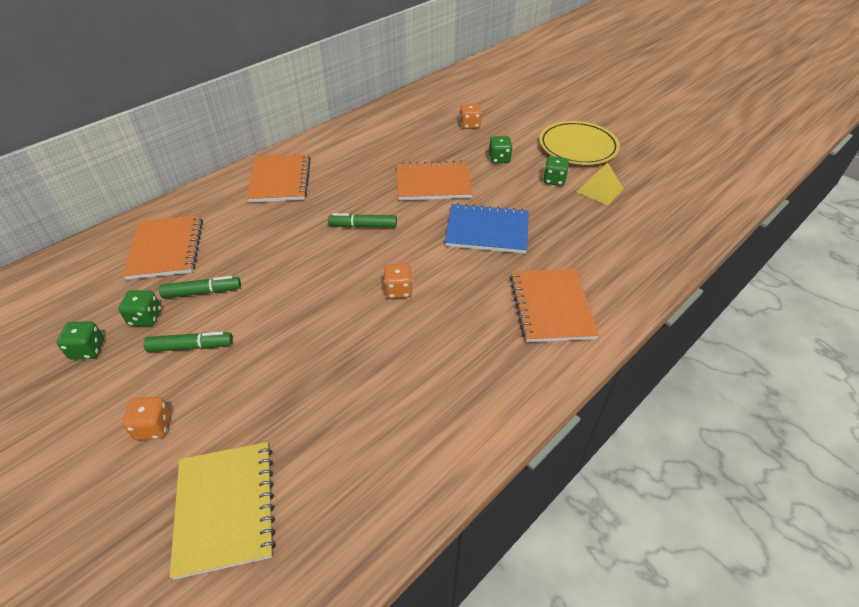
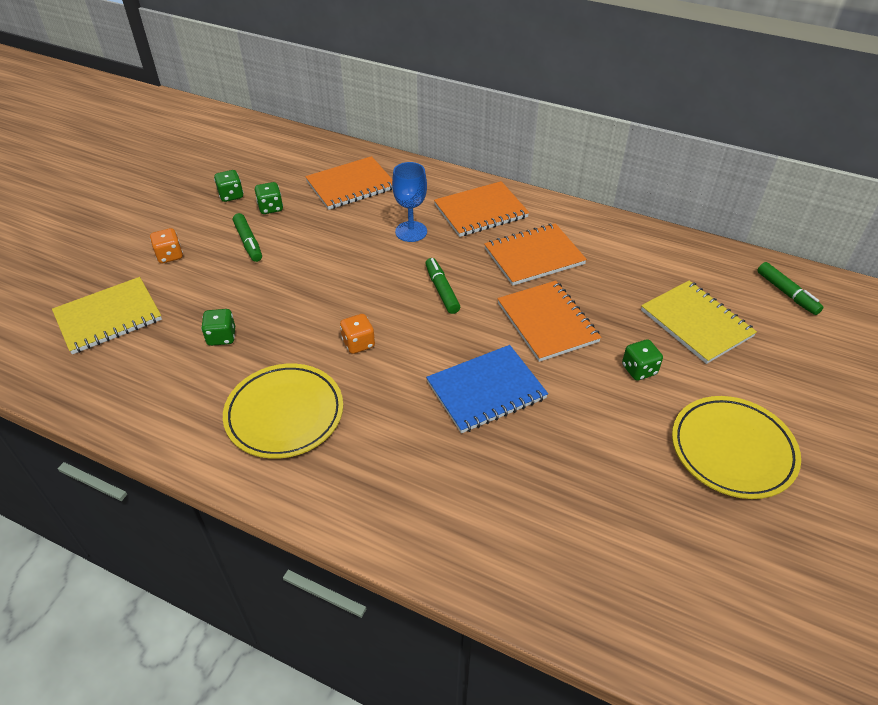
camera: 70 degrees right, 0 degrees up
(202, 292) = (308, 224): green marker -> green marker (786, 293)
(273, 225) = (411, 231): none -> blue goblet
(461, 358) = (284, 414): none -> yellow plate
(469, 125) = (696, 323): orange dice -> yellow notebook
(487, 231) = (486, 390): blue notebook -> blue notebook turned 75 degrees clockwise
(551, 307) = (382, 475): orange notebook -> orange notebook (534, 256)
(554, 180) = (629, 436): green dice -> green dice (221, 337)
(599, 190) = (640, 492): yellow pyramid -> none

